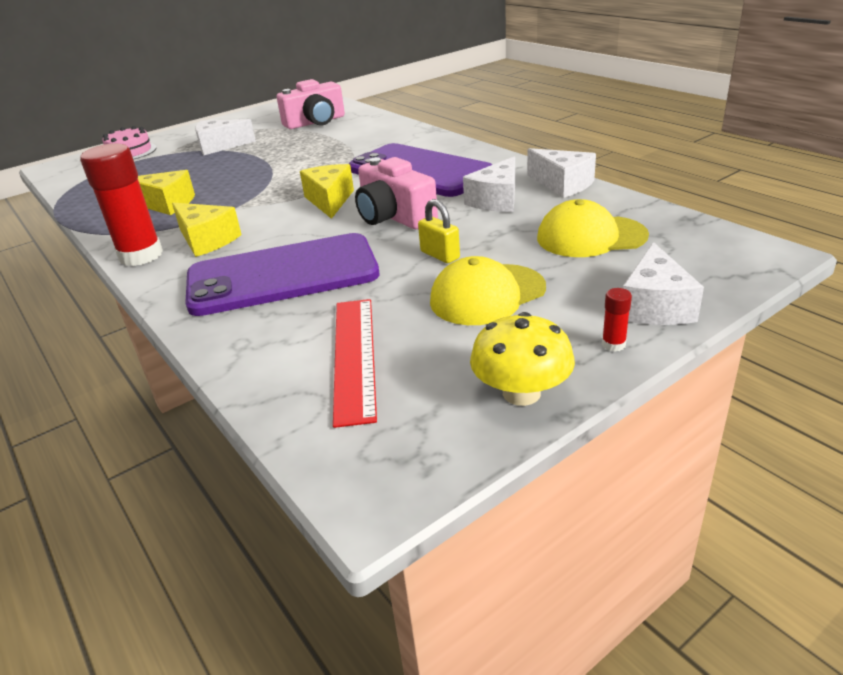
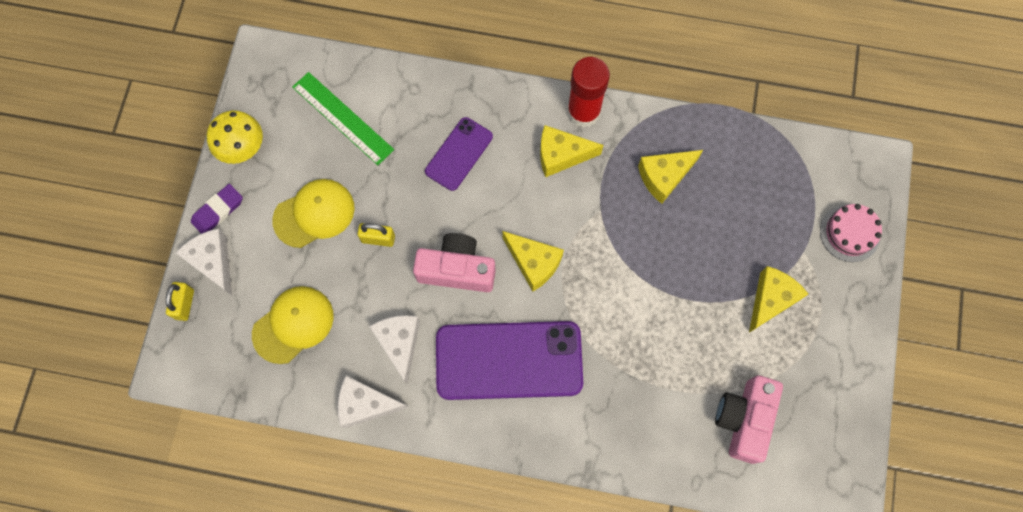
camera: 135 degrees right, 40 degrees up
(220, 146) = (770, 300): white cheese -> yellow cheese
(282, 275) = (459, 154): purple phone -> purple phone, size x0.54
(354, 356) = (342, 118): red ruler -> green ruler
(487, 295) = (314, 214): yellow cap -> yellow cap turned 45 degrees clockwise
(613, 344) = (218, 211): red glue stick -> purple eraser
(719, 288) = (184, 304): none -> yellow padlock

